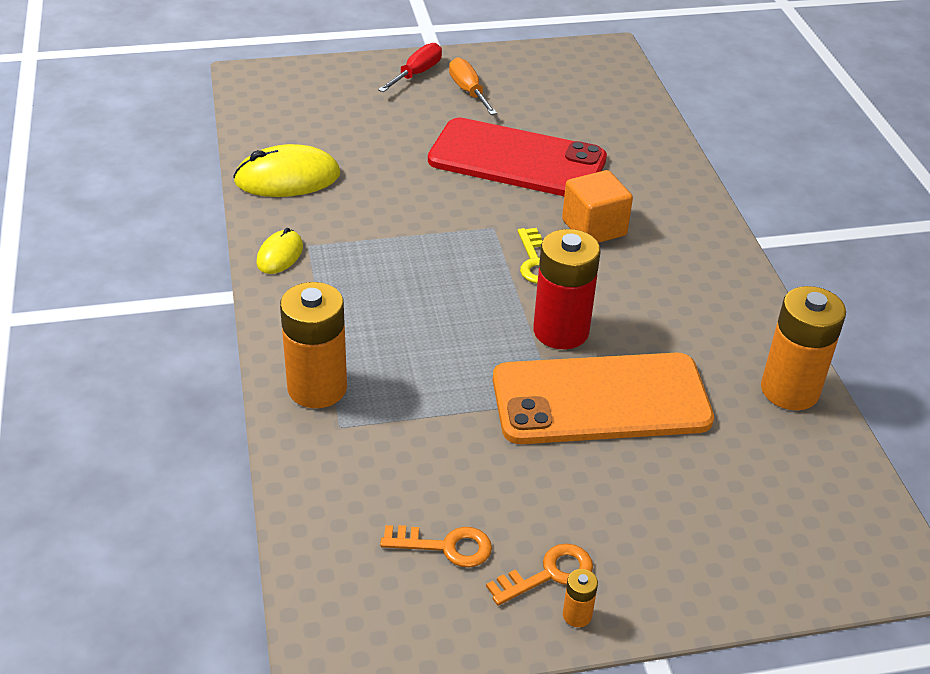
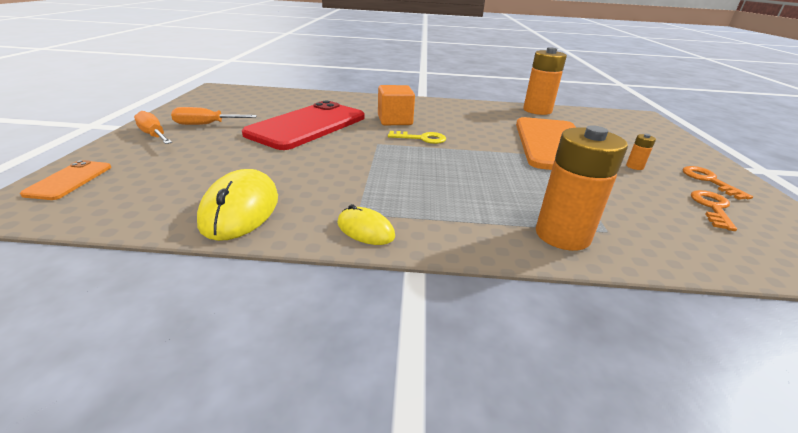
camera: 75 degrees left, 10 degrees down
(299, 77) = (69, 180): none -> orange phone
(417, 74) = (154, 135): red screwdriver -> orange screwdriver
(561, 331) = (491, 143): red battery -> none
(577, 615) = (735, 179): orange battery -> orange battery (634, 166)

